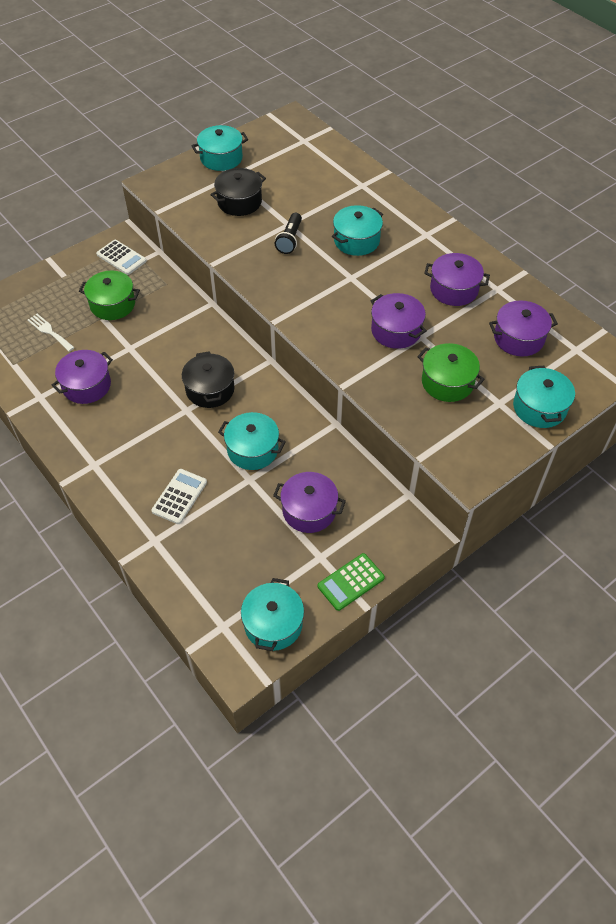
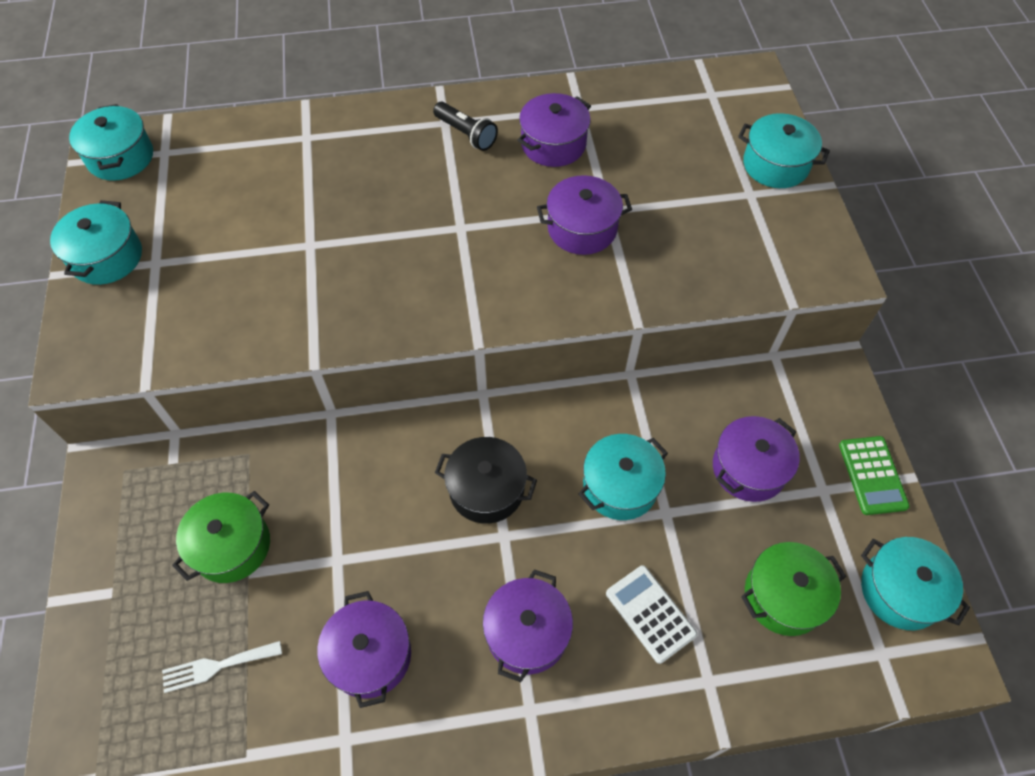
camera: 60 degrees left, 5 degrees up
(121, 258) = (144, 491): white calculator -> none
(239, 202) = (218, 278): black pot -> none
(290, 240) = (341, 257): black flashlight -> black flashlight (466, 134)
(356, 240) = (400, 191): turquoise pot -> turquoise pot (121, 157)
(447, 382) = (693, 222): green pot -> green pot (784, 596)
(518, 338) = (666, 129): purple pot -> purple pot (527, 632)

